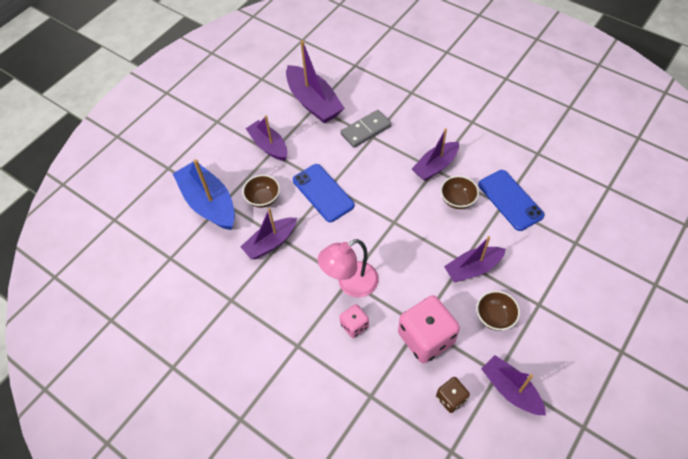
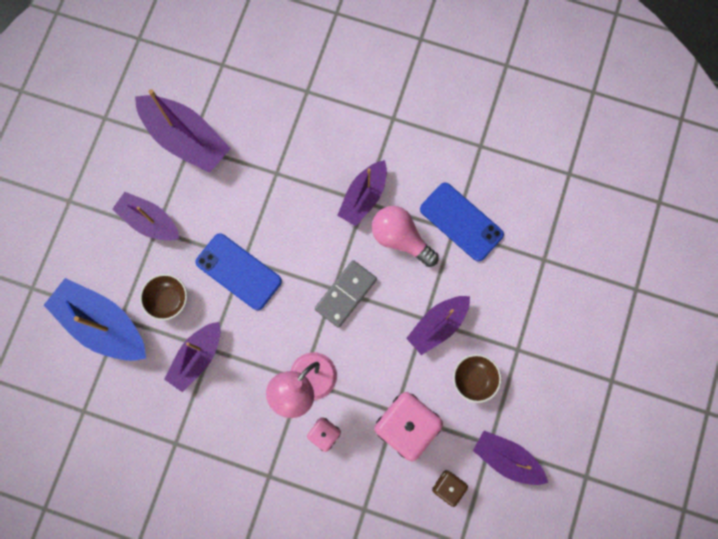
camera: 20 degrees left, 20 degrees up
(366, 130) = (265, 166): grey domino -> grey domino (346, 294)
(457, 200) = (400, 238): brown bowl -> pink light bulb

